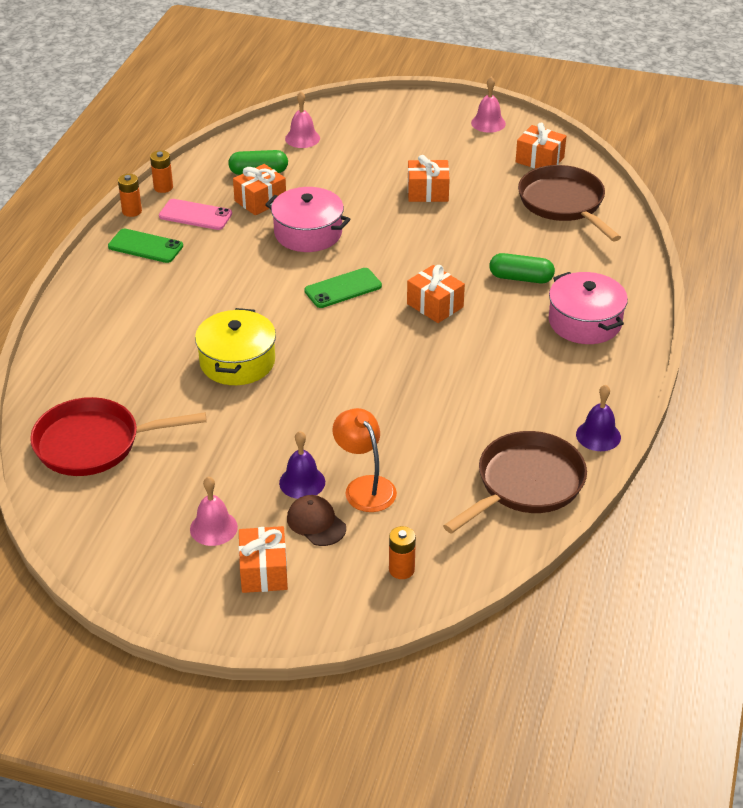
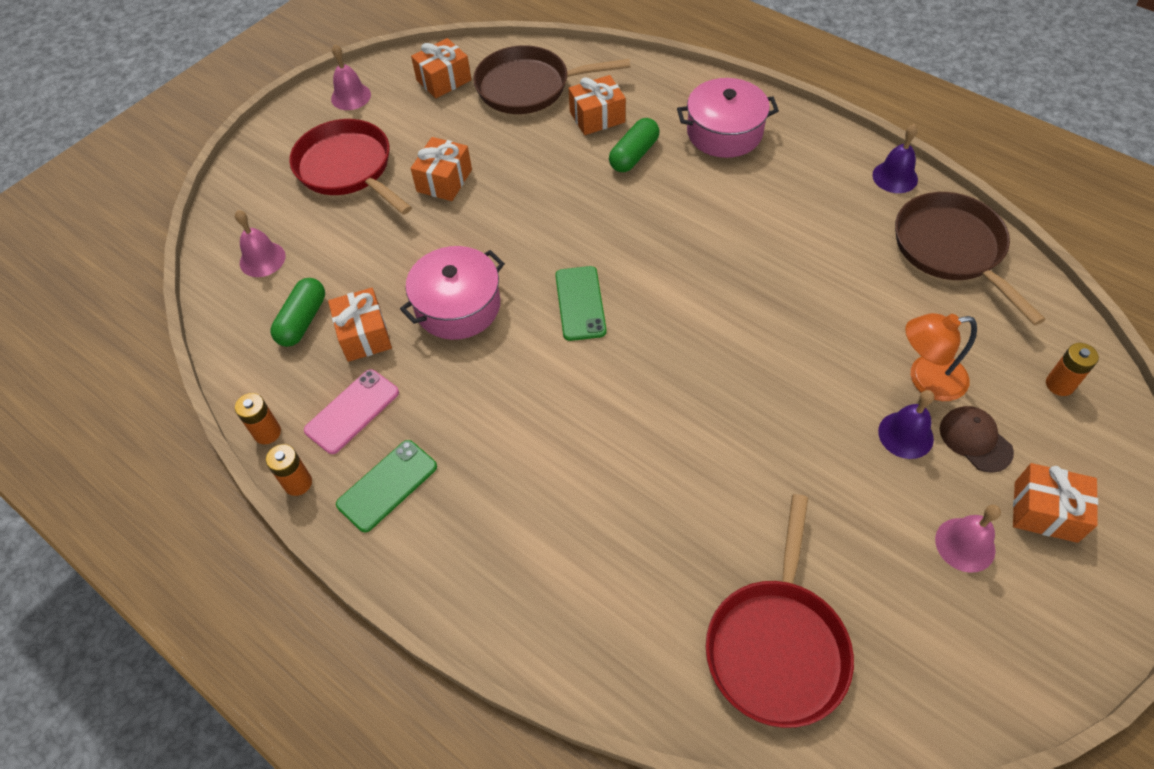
camera: 65 degrees left, 15 degrees up
(237, 361) = (672, 442): yellow pot -> none
(316, 523) = (975, 440): brown cap -> brown cap turned 75 degrees clockwise
(410, 146) = (348, 169): none -> red pan
(435, 305) = (647, 234): orange gift -> orange gift (597, 117)

